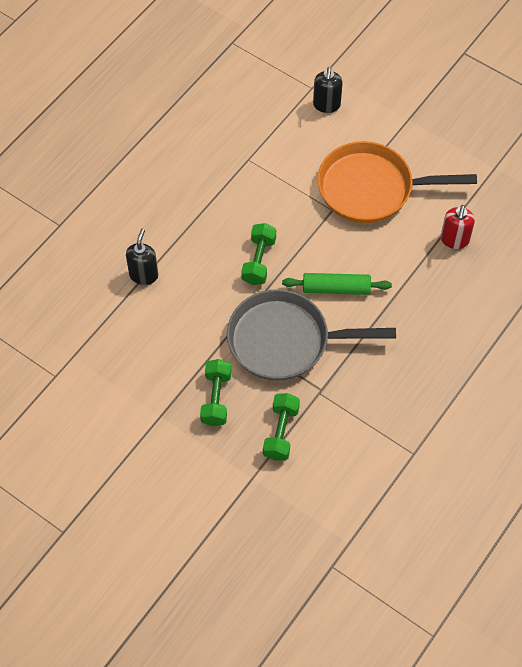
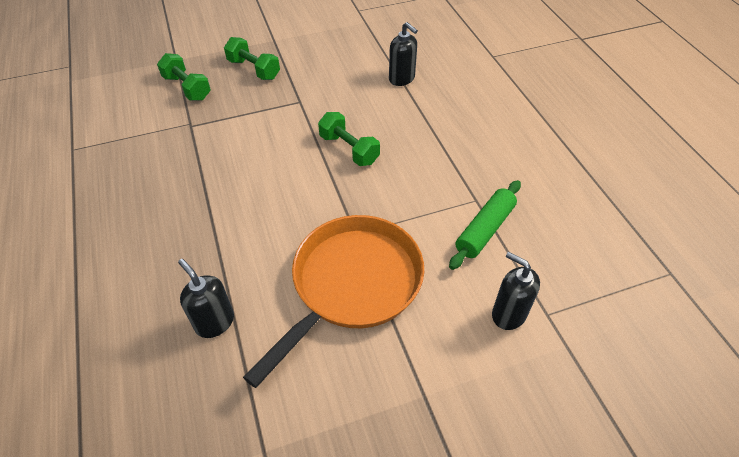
camera: 125 degrees right, 10 degrees down
(285, 341) = (255, 127): grey pan -> none
(336, 288) = (267, 186): green rolling pin -> green rolling pin (485, 230)
(454, 240) = (214, 322): red soap dispenser -> black soap dispenser

